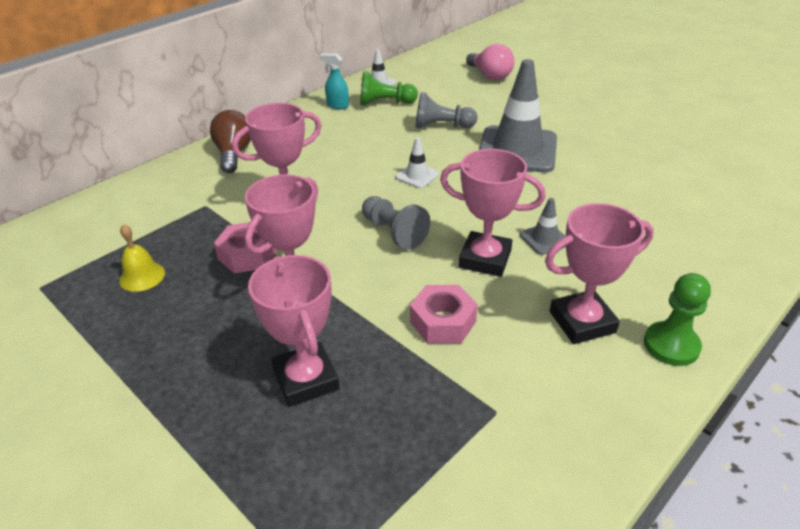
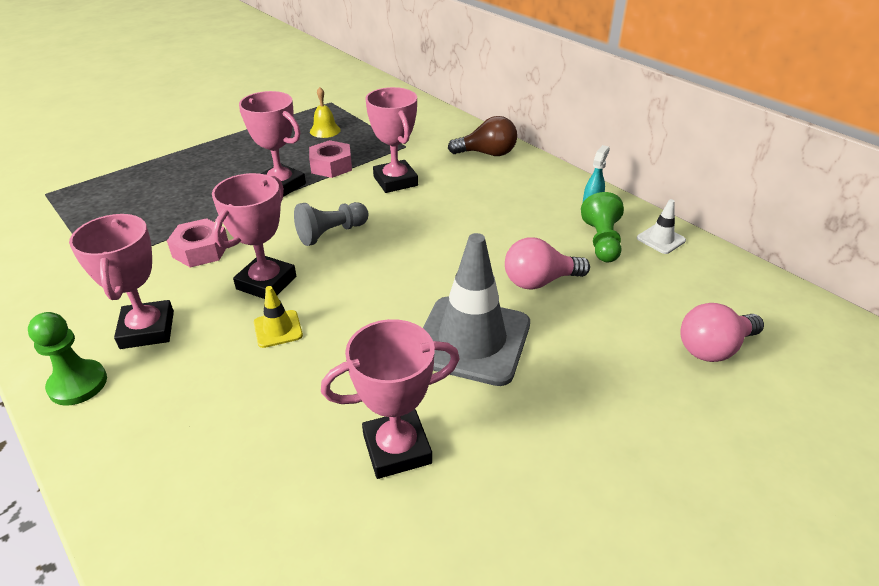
camera: 95 degrees right, 0 degrees up
(306, 379) = (186, 190): pink trophy -> pink trophy (397, 449)
(417, 176) = (426, 254): white traffic cone -> none
(441, 126) = (539, 281): grey pawn -> pink light bulb
(544, 239) = (278, 329): grey traffic cone -> yellow traffic cone

